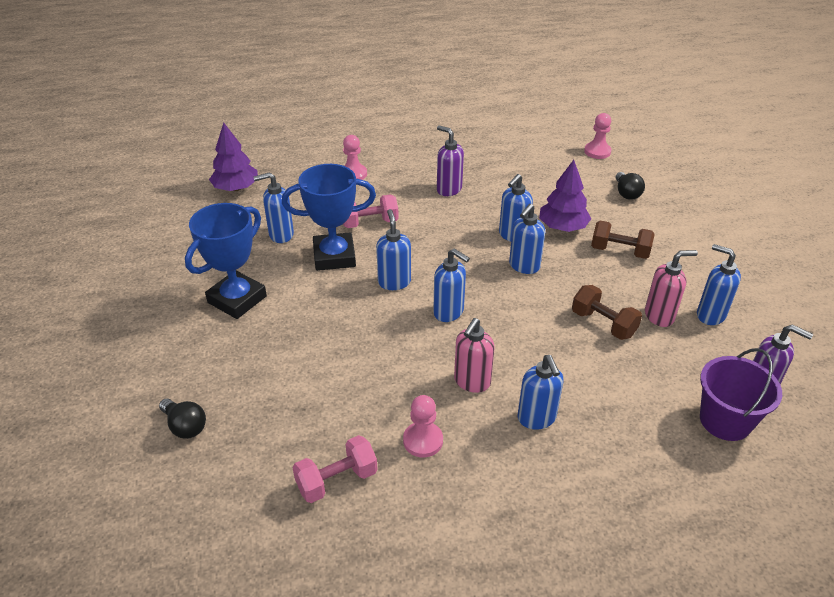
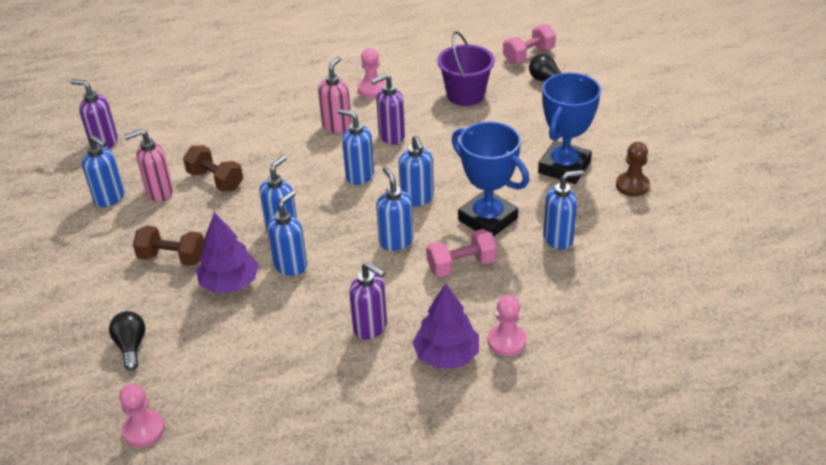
camera: 175 degrees right, 0 degrees up
(185, 274) = (632, 185): none -> brown pawn
(236, 188) = (652, 299): purple tree -> purple tree (446, 355)
(334, 256) = (487, 219): blue trophy -> blue trophy turned 60 degrees clockwise
(337, 480) = (427, 65): pink dumbbell -> pink dumbbell (528, 55)
(408, 359) = (391, 136): none -> purple soap dispenser
(536, 418) = (287, 109): blue soap dispenser -> blue soap dispenser (396, 241)
(725, 420) = (144, 121): purple bucket -> purple bucket (465, 95)

